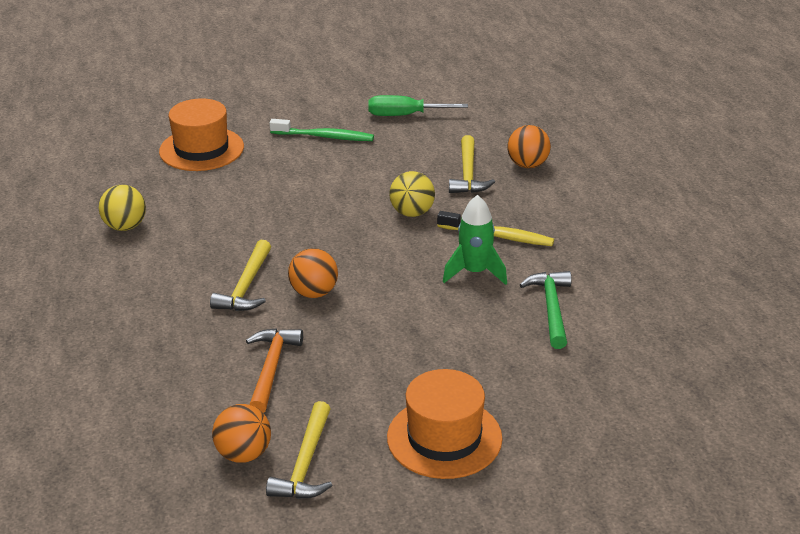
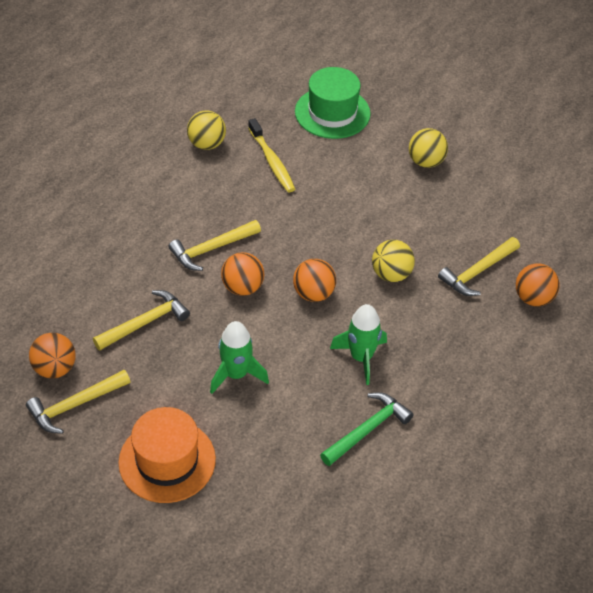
camera: 45 degrees right, 15 degrees up
(201, 149) = (332, 113): orange hat -> green hat
(271, 368) = (145, 323): orange hammer -> yellow hammer
(325, 137) = (426, 162): green toothbrush -> yellow ball
(375, 260) = (313, 294): none -> orange ball
(403, 347) = (236, 374): none -> green rocket
(404, 115) = (509, 184): green screwdriver -> none
(498, 236) = (420, 342): yellow toothbrush -> yellow toothbrush (272, 161)

